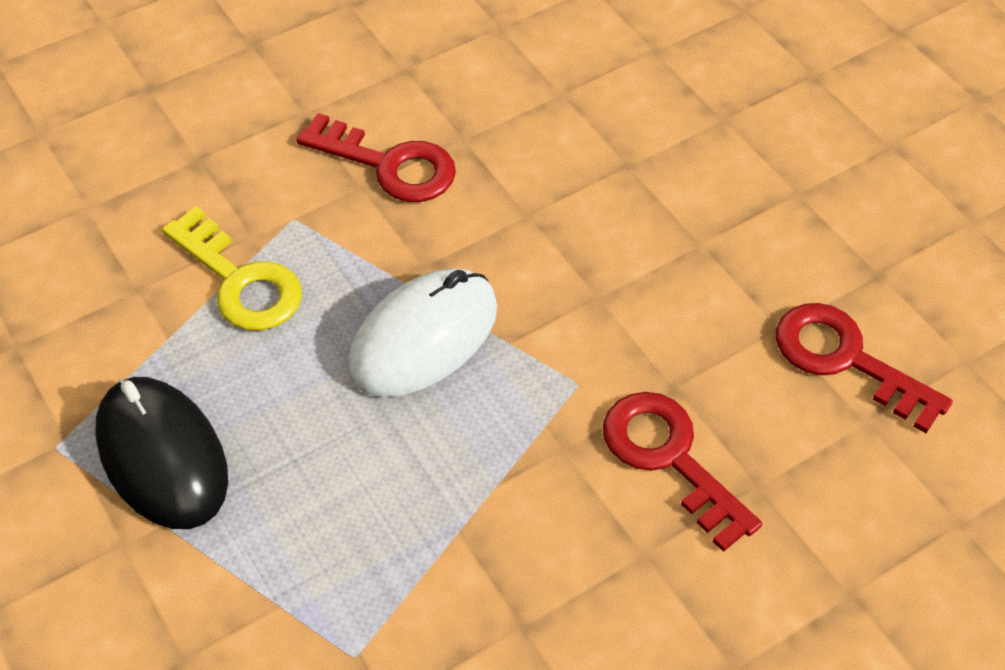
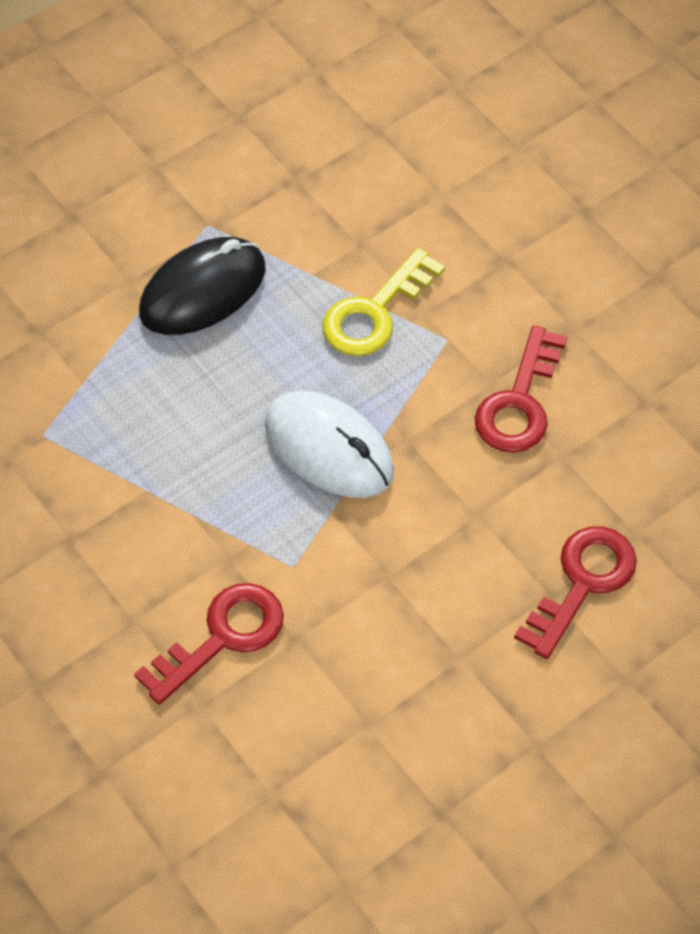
camera: 85 degrees right, 5 degrees up
(846, 360) = (336, 781): red key -> red key (582, 583)

